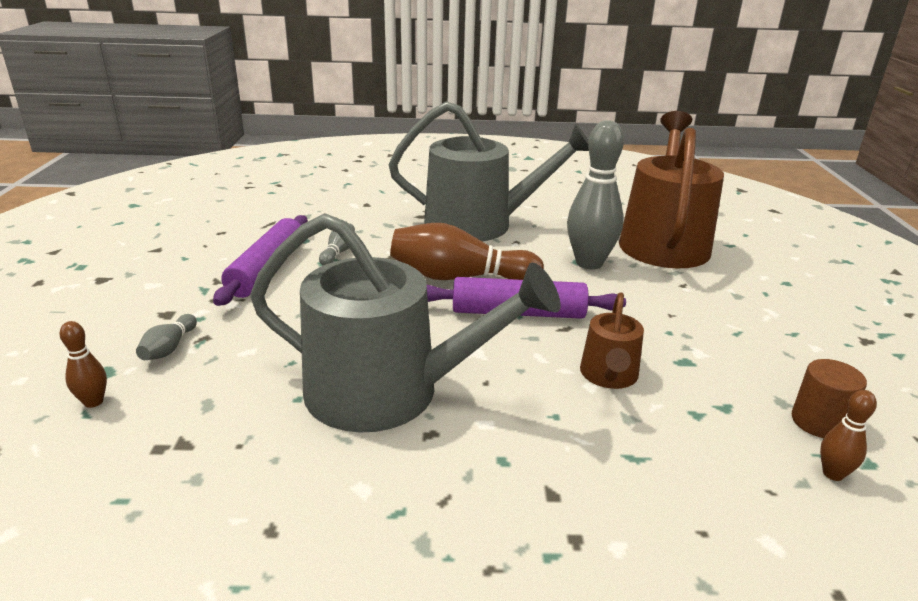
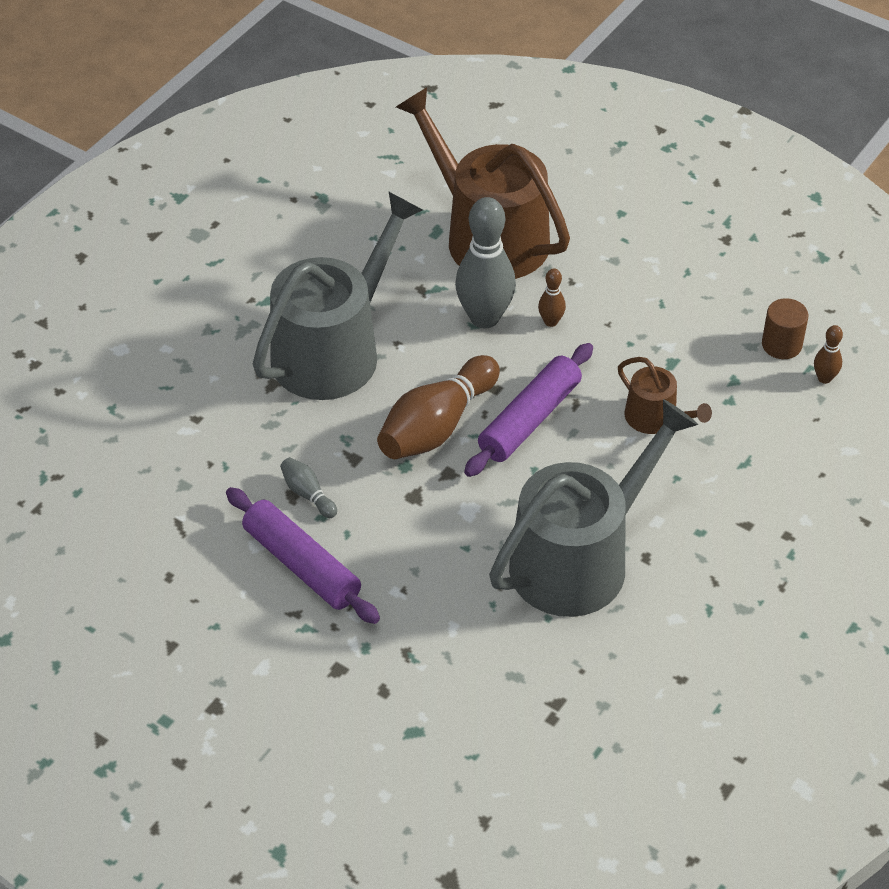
camera: 55 degrees left, 20 degrees up
(93, 402) = (459, 748): brown bowling pin -> brown bowling pin (551, 322)
(169, 348) = (407, 681): grey bowling pin -> none

